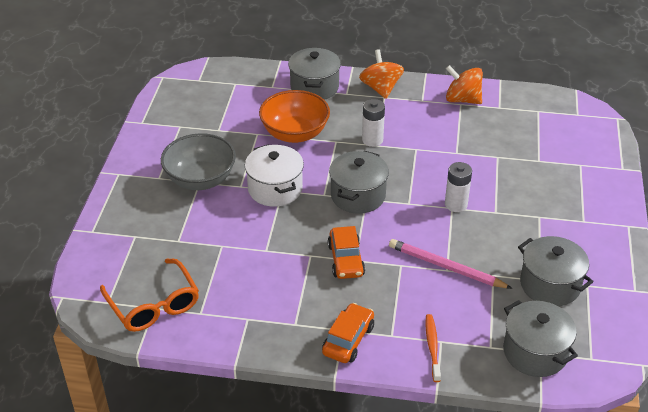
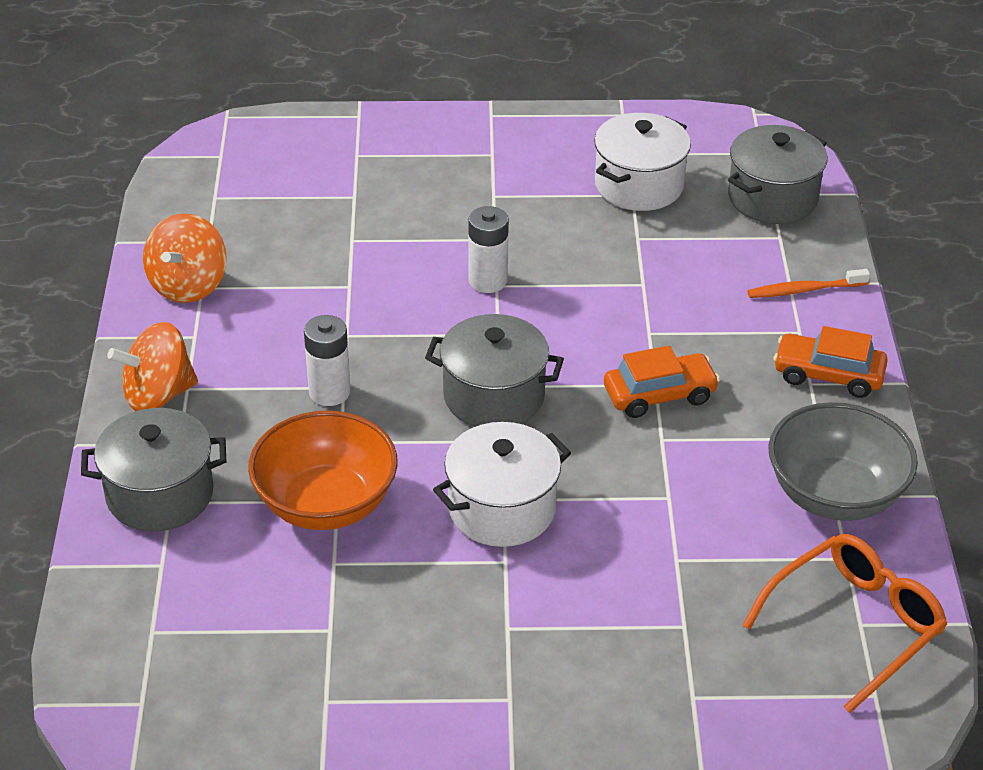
camera: 100 degrees left, 0 degrees up
(200, 180) = (500, 627): grey bowl -> grey bowl (834, 495)
(446, 267) = (637, 284): pink pencil -> none
(550, 285) = (639, 185): grey pot -> white pot

